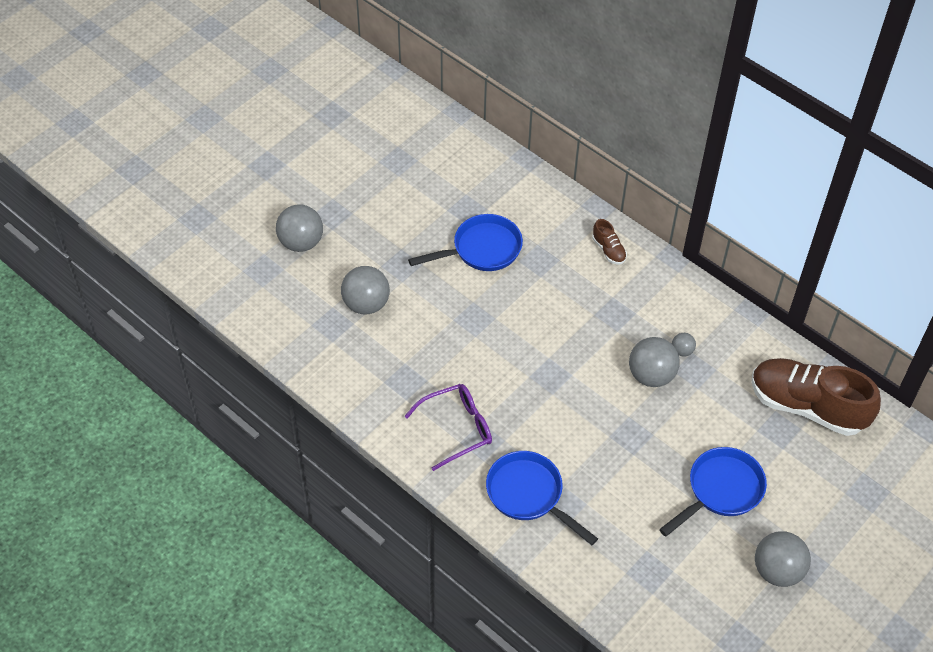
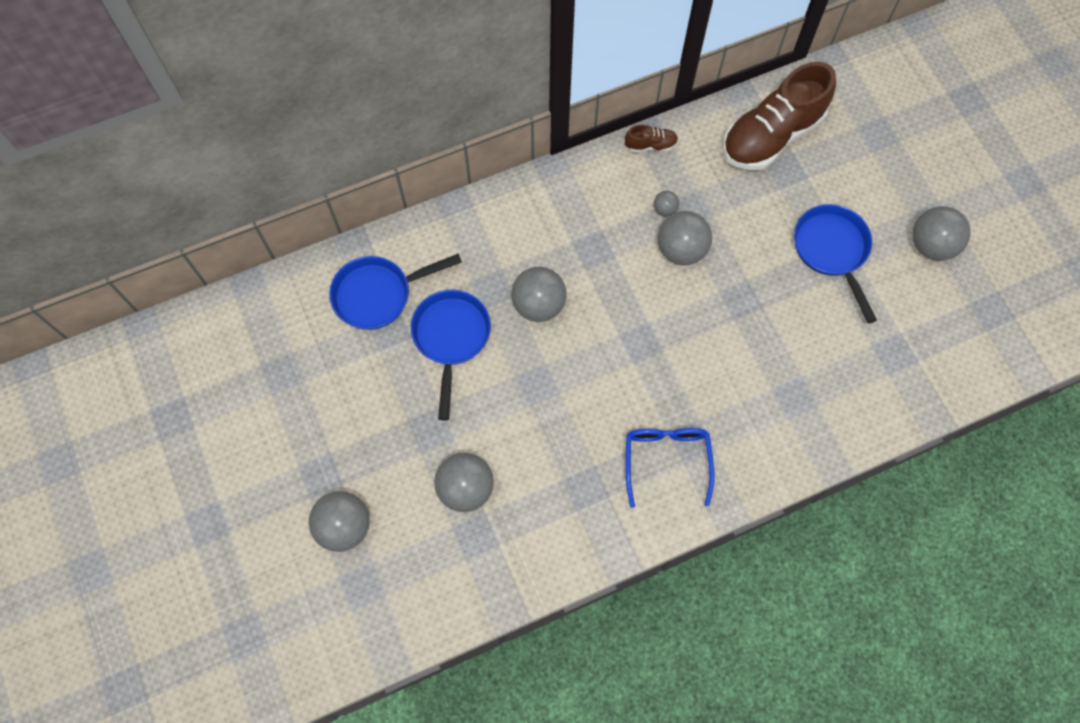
camera: 65 degrees left, 15 degrees up
(457, 428) = (666, 460): purple glasses -> blue glasses
(529, 495) = (772, 424): blue pan -> blue pan (378, 294)
(542, 295) = (538, 305): none -> grey ball
(608, 250) = (512, 217): brown shoe -> brown shoe (650, 145)

